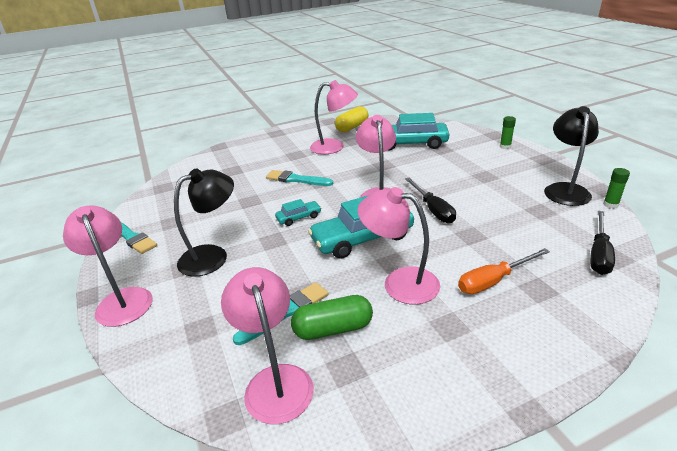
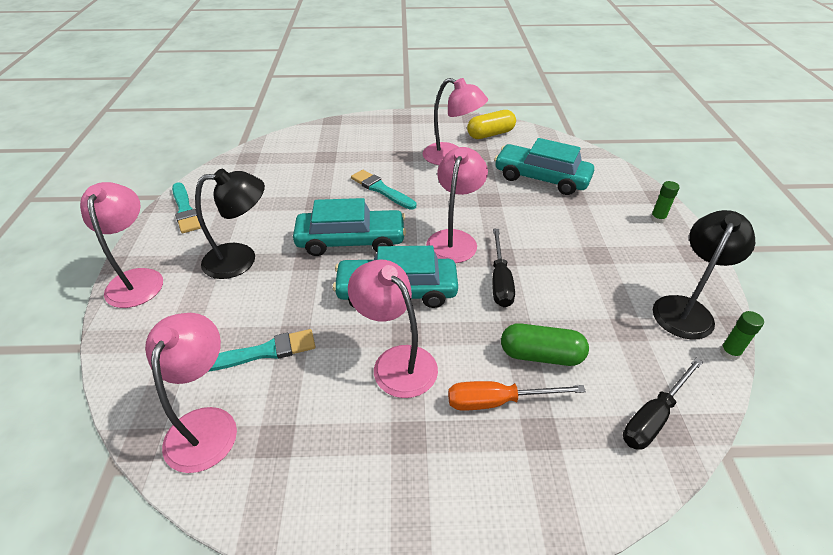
camera: 20 degrees right, 10 degrees up
(299, 217) = (351, 241): turquoise car -> turquoise car, size x2.09
(333, 329) = (293, 390): green capsule -> green capsule (541, 355)

